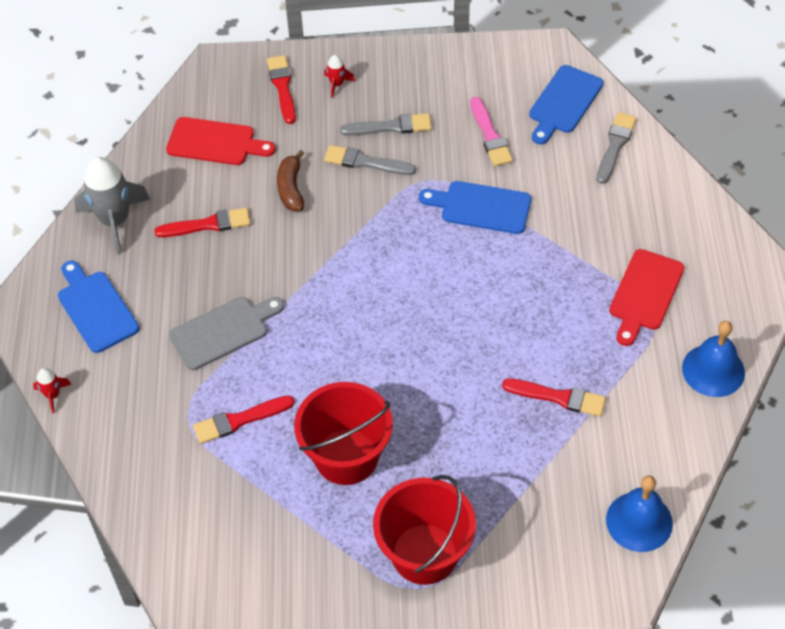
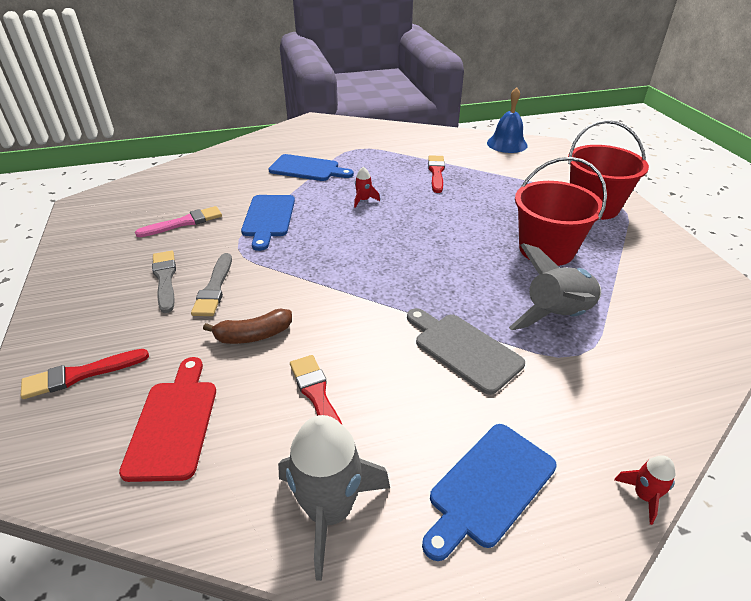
camera: 105 degrees left, 15 degrees down
(239, 420) = (557, 316): red brush -> grey rocket
(337, 84) = (89, 327): red rocket -> red rocket (364, 200)
(564, 102) = (149, 193): blue cutting board -> blue cutting board (307, 169)
(615, 145) = (200, 170): grey brush -> none
(644, 294) = (338, 152): red cutting board -> none
(713, 370) = (389, 131): blue bell -> none

